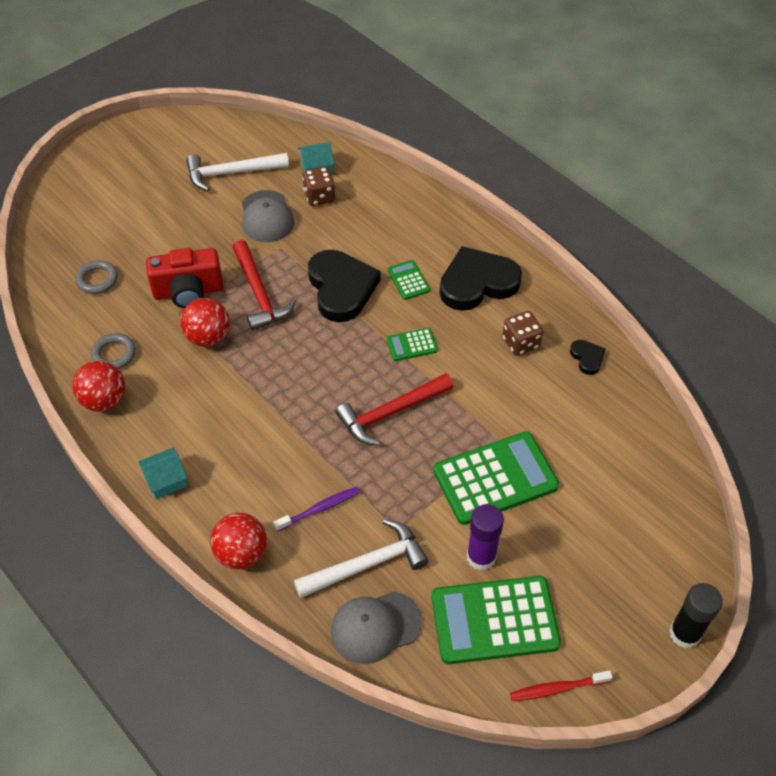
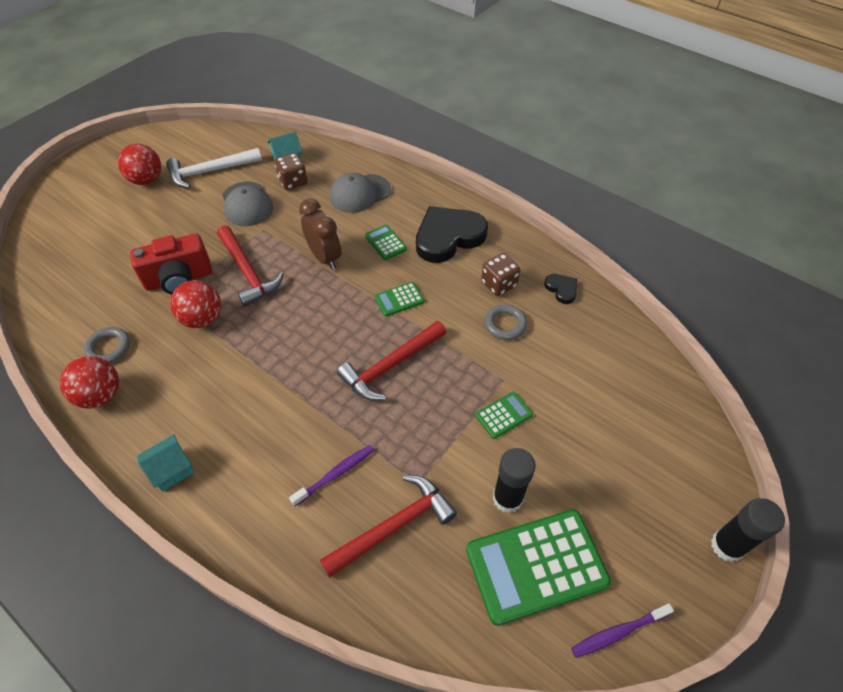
camera: 10 degrees left, 0 degrees up
(97, 279) = (88, 279): grey ring -> grey ring (505, 324)
(241, 553) = (260, 537): red ball -> red ball (146, 180)
(341, 288) = (325, 257): black heart -> brown clock
(367, 564) = (394, 526): white hammer -> red hammer
(375, 627) = (414, 596): grey cap -> grey cap (360, 193)
(481, 557) = (507, 498): purple glue stick -> black glue stick
(495, 478) = (503, 415): green calculator -> green calculator, size x0.46
(557, 688) = (618, 632): red toothbrush -> purple toothbrush

